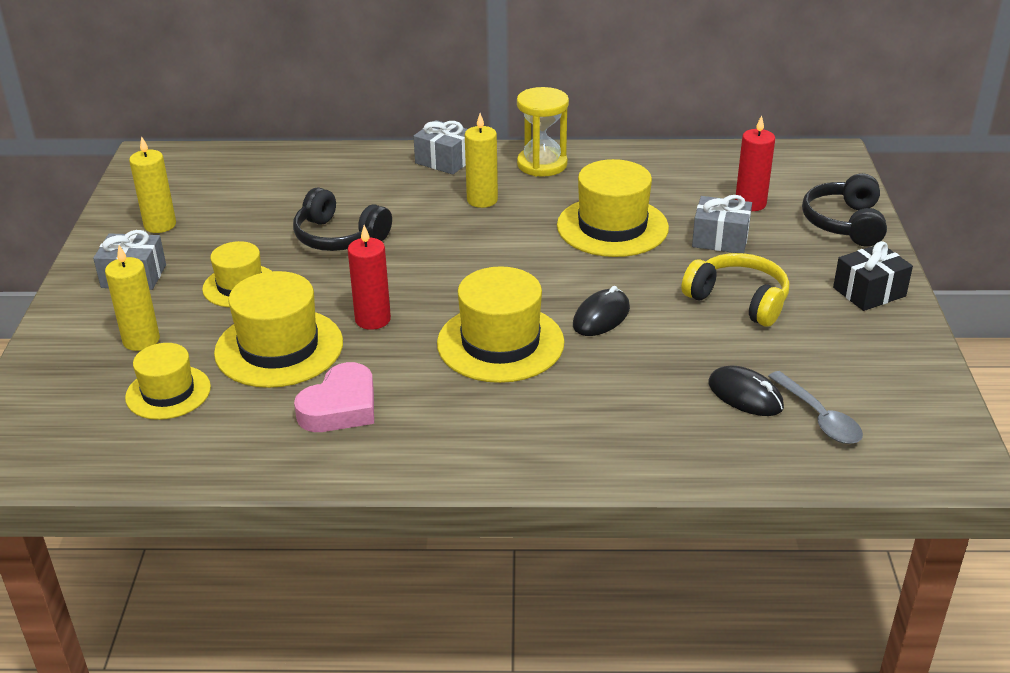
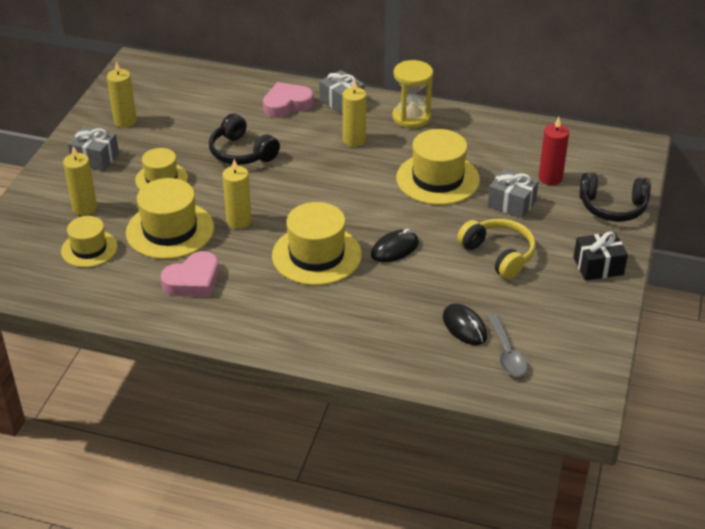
camera: 15 degrees right, 5 degrees up
(373, 319) = (239, 221): red candle -> yellow candle
(374, 174) = (287, 104): none -> pink heart
(844, 223) = (612, 207): black headphones -> black headphones turned 105 degrees counterclockwise

